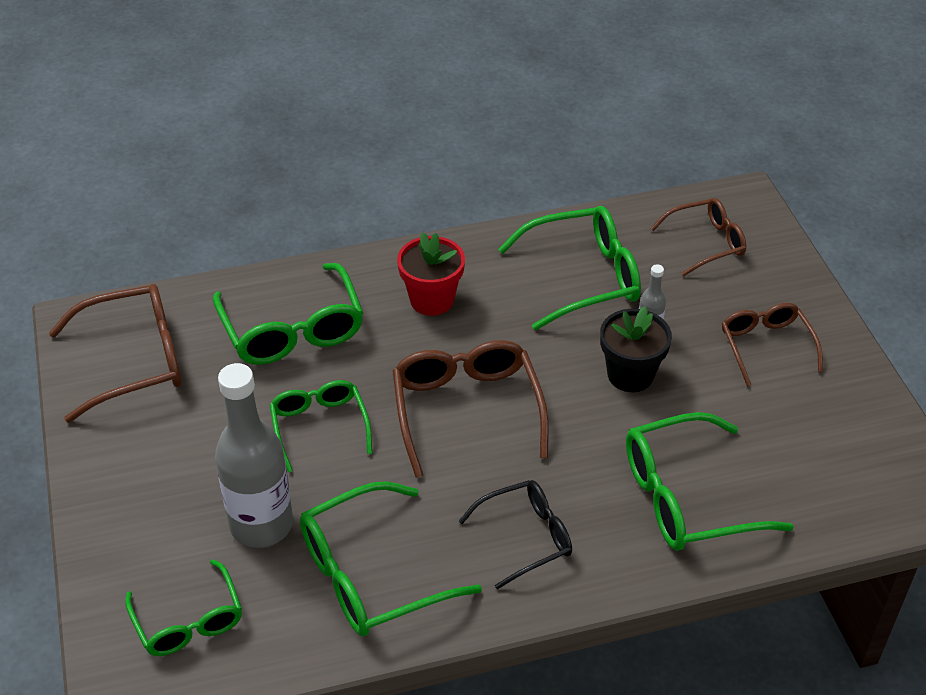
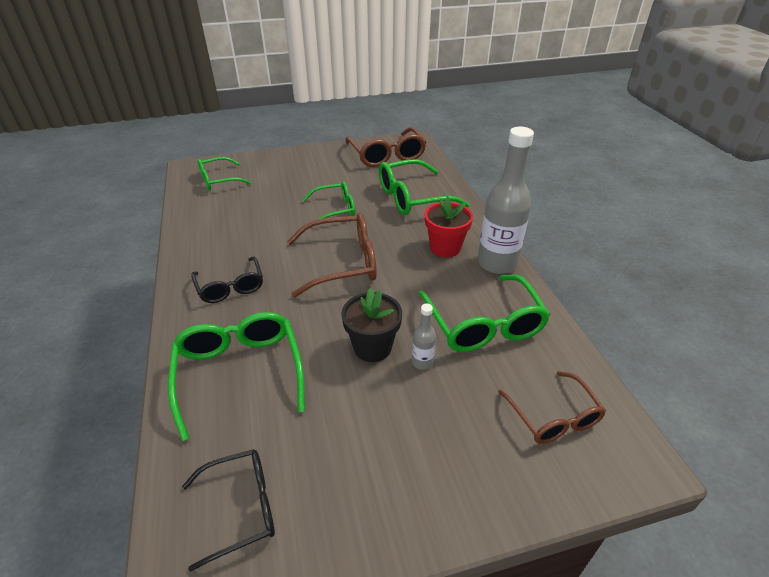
camera: 90 degrees right, 5 degrees down
(261, 525) = (270, 195): grey bottle -> grey bottle (496, 263)
(371, 575) = (225, 229): green glasses -> none
(766, 346) = (409, 453): brown glasses -> none
(850, 467) = (241, 508): none -> black glasses

